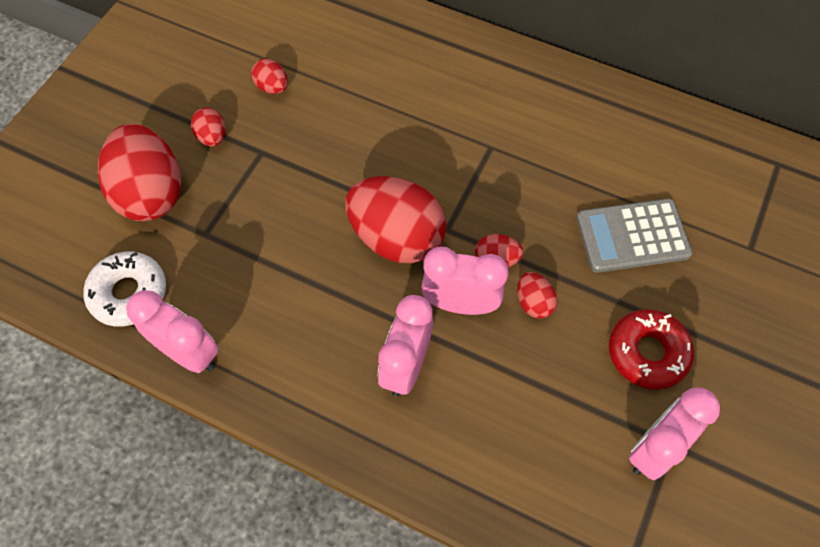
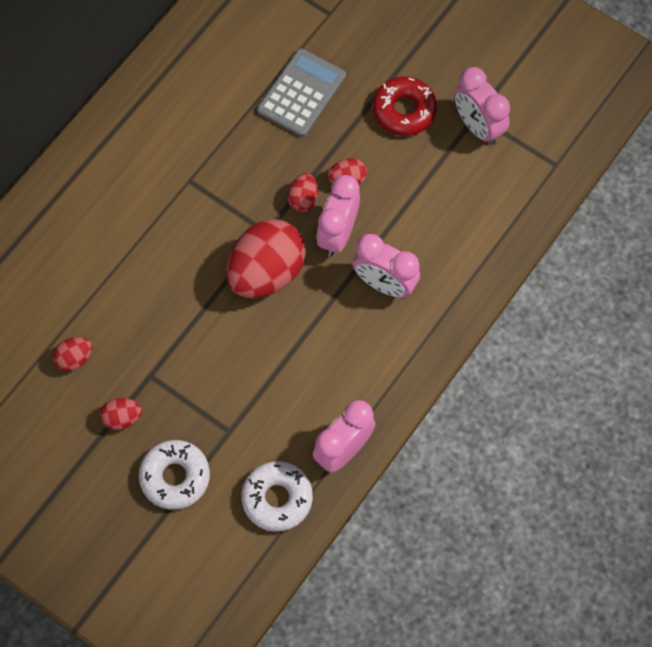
camera: 80 degrees left, 5 degrees up
(151, 193) = (175, 477): red egg -> white donut
(632, 236) = (301, 93): grey calculator -> grey calculator turned 150 degrees counterclockwise

